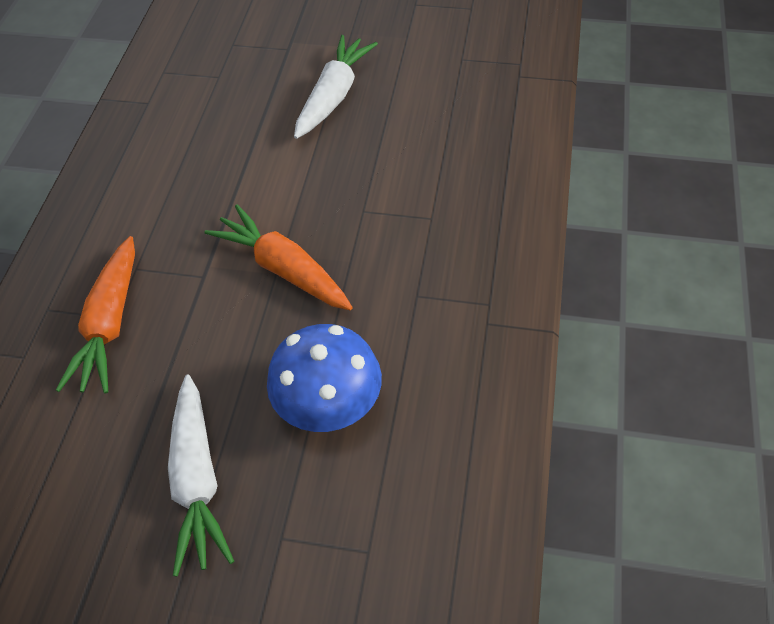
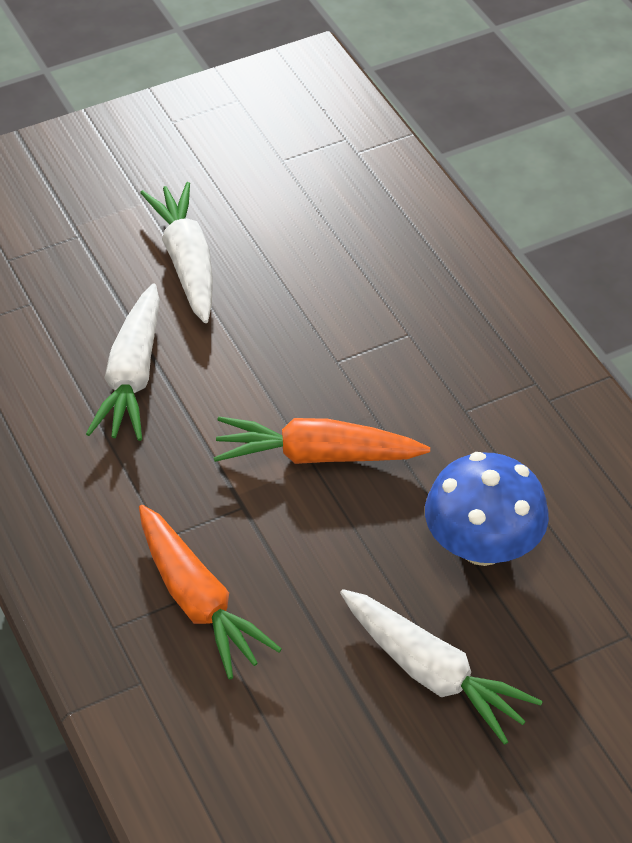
camera: 40 degrees left, 5 degrees down
(226, 152) = (132, 376): none -> white carrot

